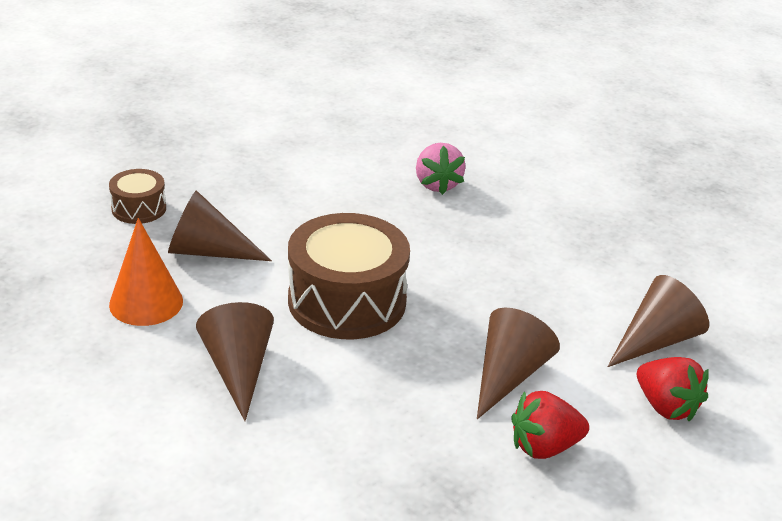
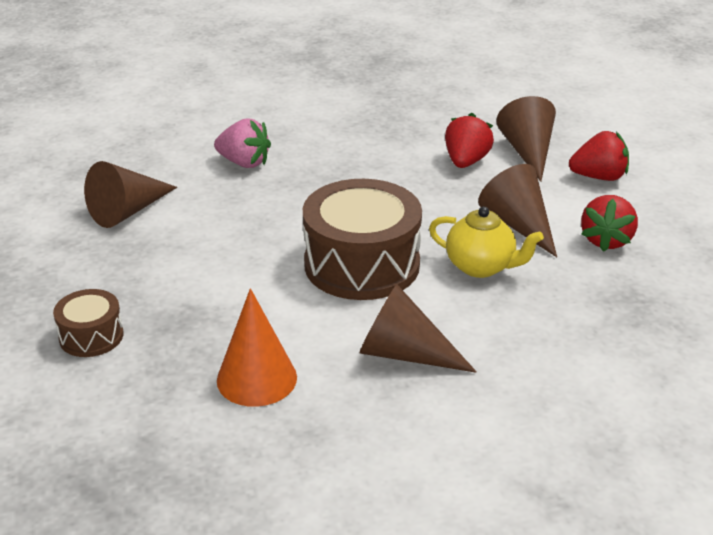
camera: 55 degrees left, 0 degrees up
(208, 251) = (212, 315): brown cone -> brown cone (128, 211)
(411, 373) = (481, 267): none -> yellow teapot
(587, 305) = (466, 162): none -> red strawberry

